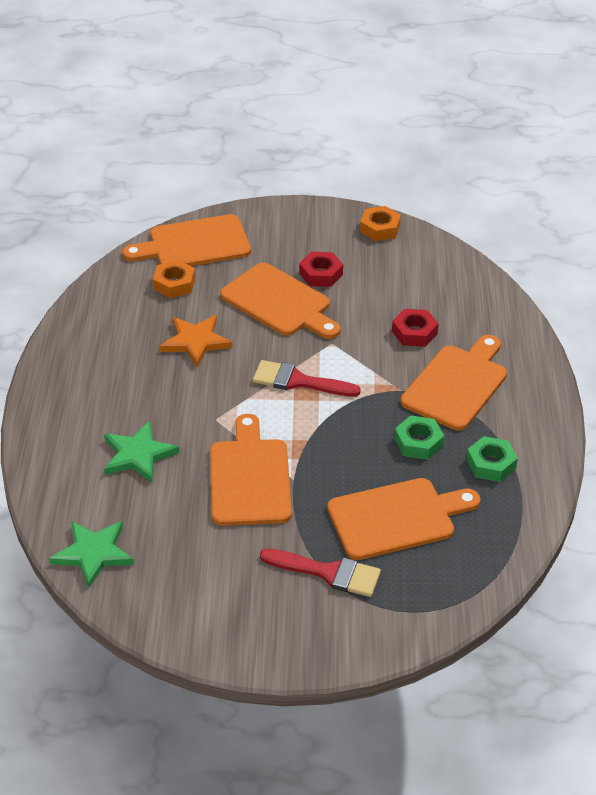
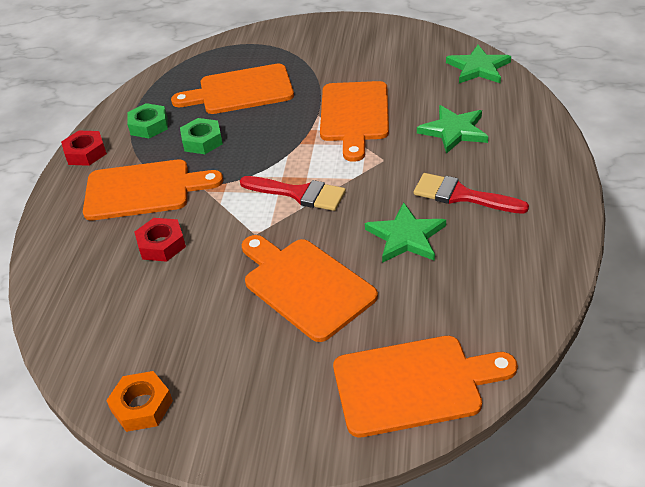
camera: 170 degrees left, 0 degrees up
(174, 284) = (437, 315): orange nut -> none
(195, 342) = (406, 237): orange star -> green star
(321, 274) = (245, 326): red nut -> red nut (85, 153)
(328, 573) = (301, 60): red brush -> red brush (461, 195)
(457, 384) = (144, 190): orange cutting board -> orange cutting board turned 135 degrees counterclockwise

